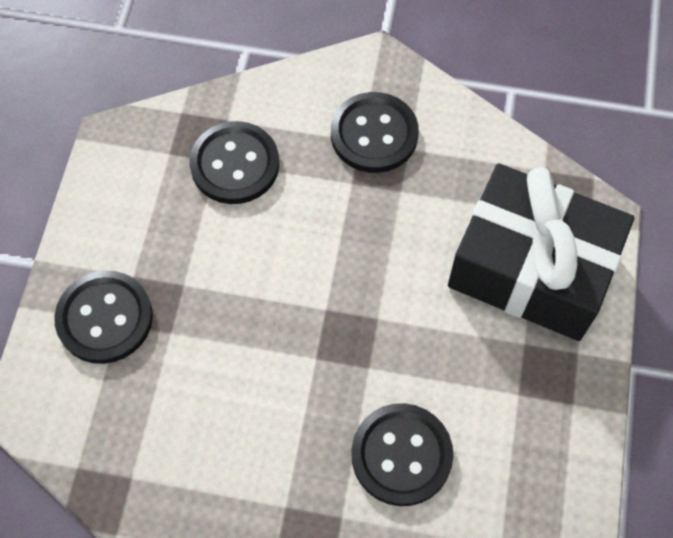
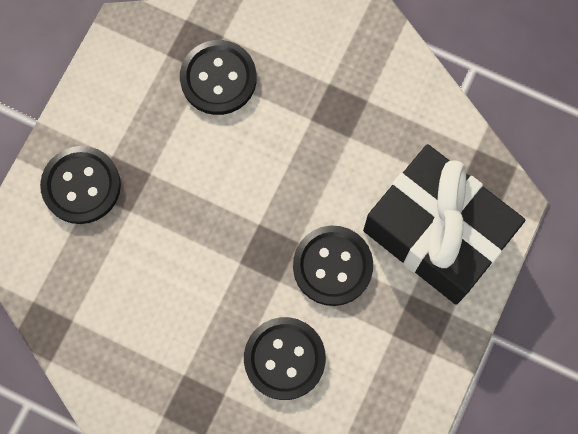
camera: 15 degrees right, 10 degrees up
(374, 134) = (342, 80): black button -> black button (332, 266)

